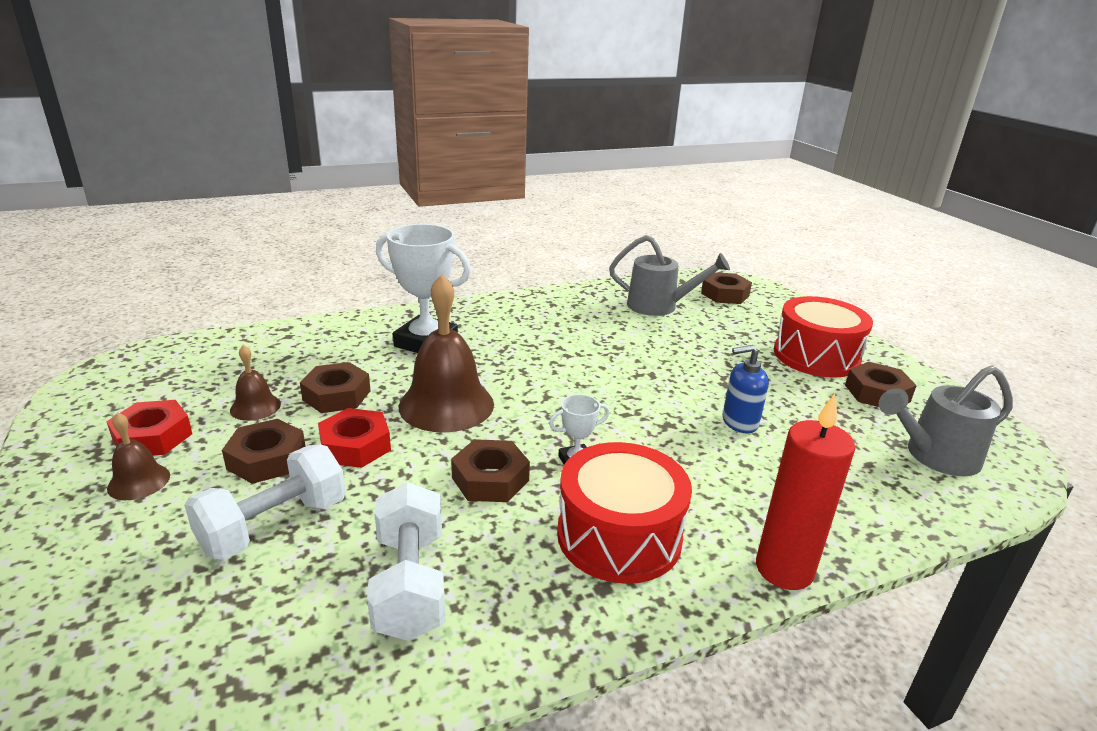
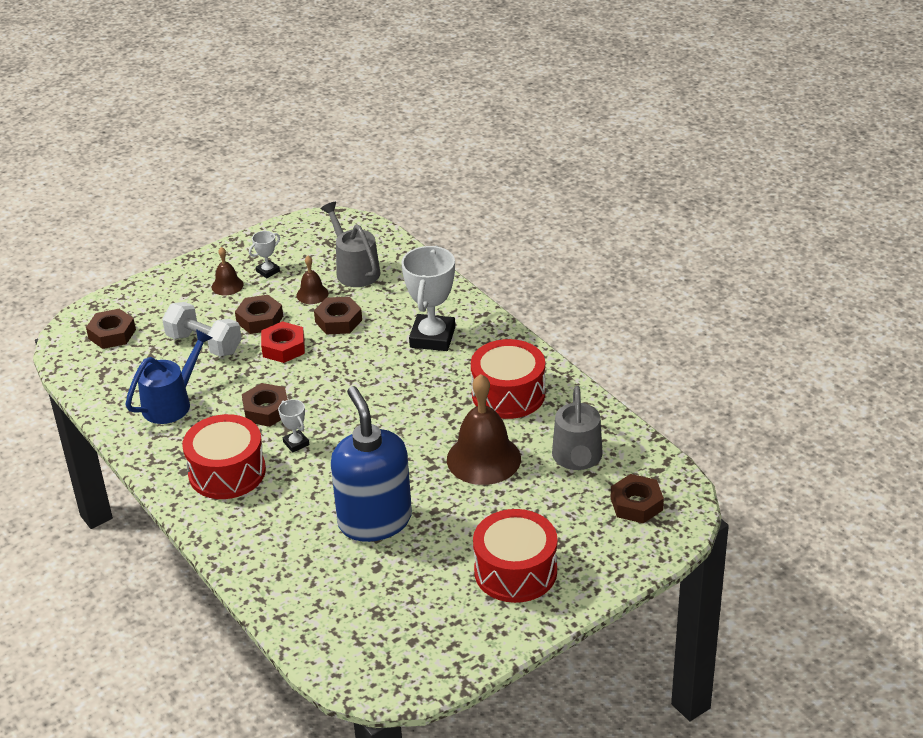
camera: 80 degrees right, 10 degrees up
(152, 437) = (268, 271): red nut -> white trophy
(410, 584) = (172, 403): white dumbbell -> blue watering can
(446, 405) = (344, 371): brown bell -> brown bell (483, 459)
(550, 320) = (508, 394): none -> red drum
(739, 422) = (374, 521): blue soap dispenser -> blue soap dispenser, size x2.13
(784, 569) = (213, 543): red candle -> none
(877, 393) = (457, 609): brown nut -> brown nut (112, 334)
(934, 456) = (362, 633): grey watering can -> grey watering can (354, 269)

